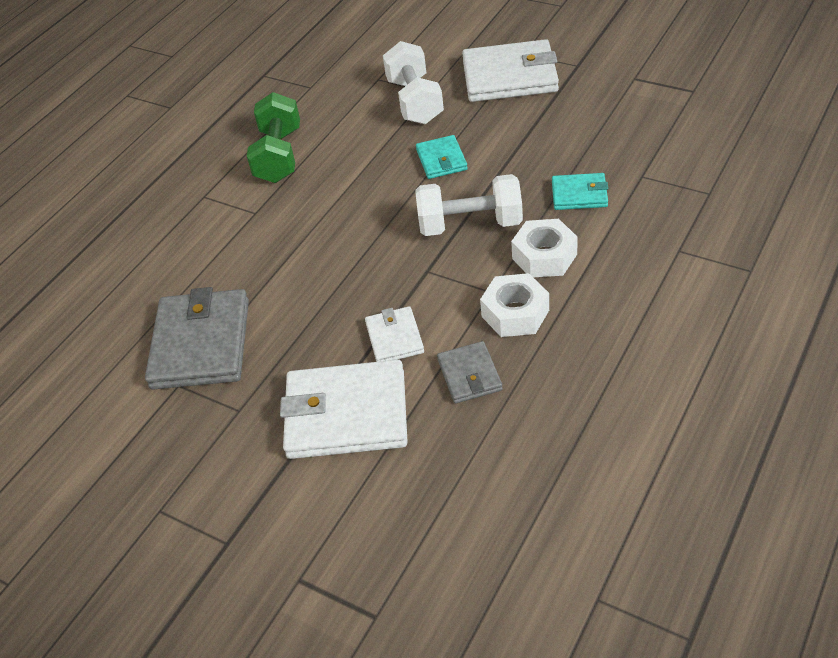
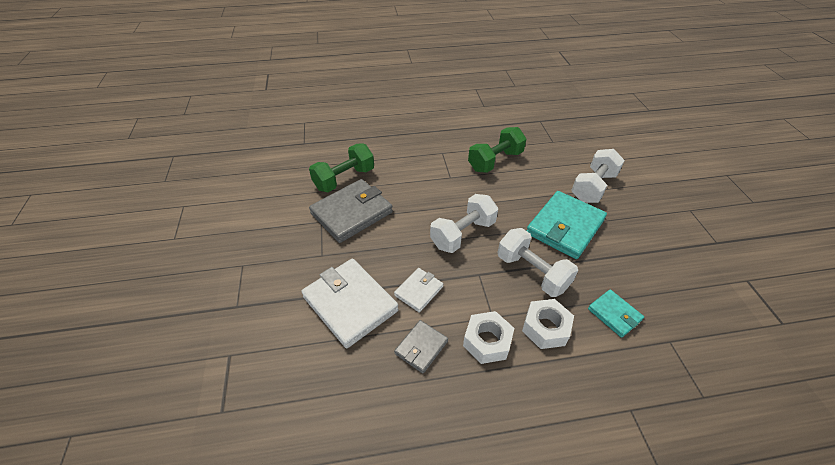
camera: 45 degrees right, 0 degrees up
(128, 322) = (344, 179): none -> green dumbbell
(357, 252) = (463, 234): none -> white dumbbell
(441, 160) = (565, 227): turquoise wallet -> turquoise wallet, size x1.91
(510, 76) = (664, 216): white wallet -> none

